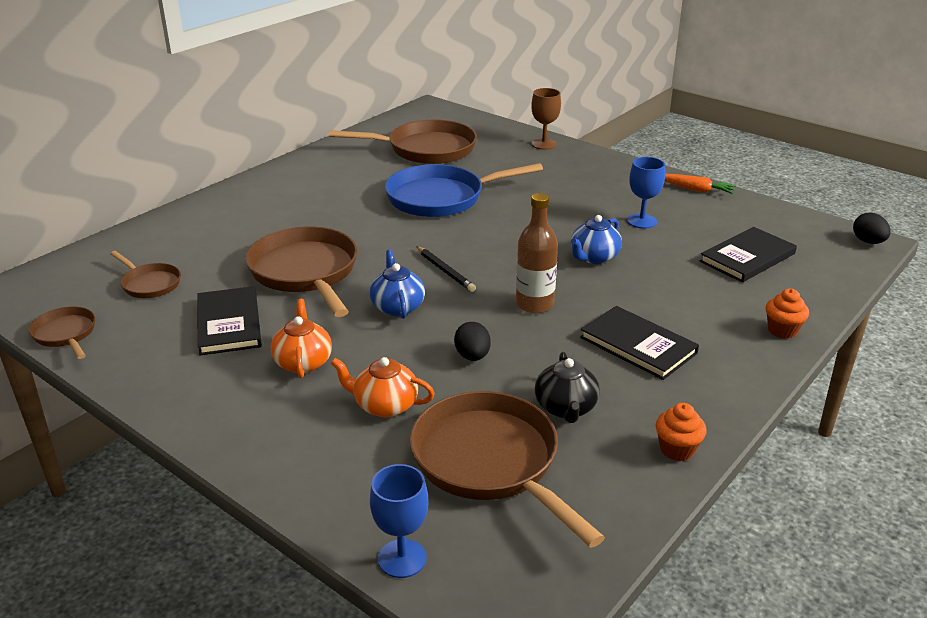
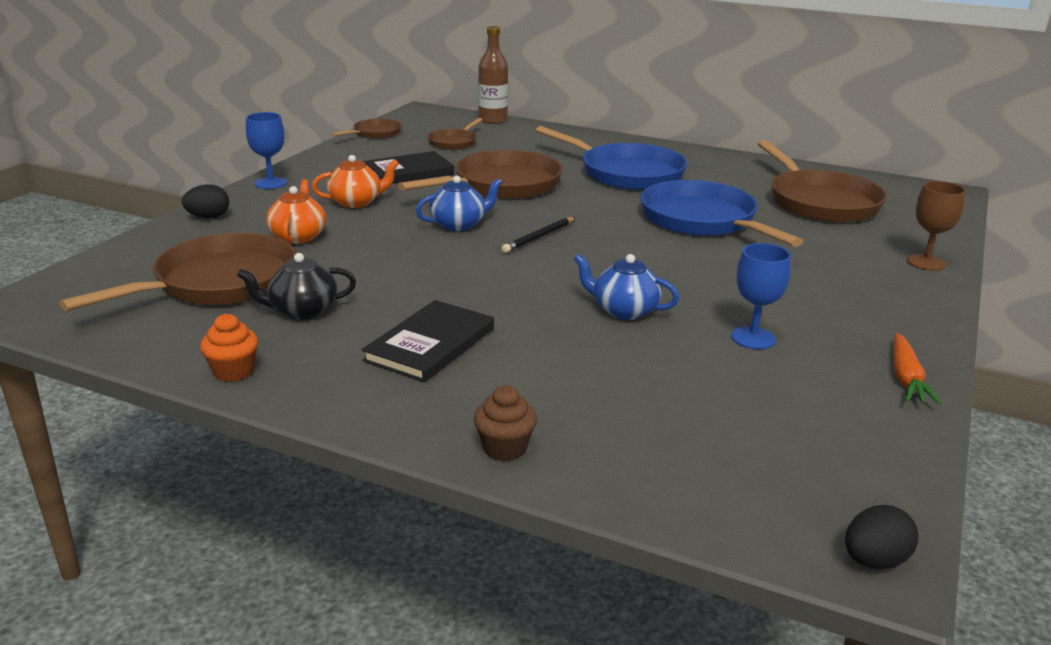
camera: 75 degrees right, 5 degrees down
(314, 208) = (626, 173): none -> blue pan
(402, 558) = (104, 262): blue goblet -> blue goblet (270, 183)
(472, 356) = (383, 263): black egg -> black egg (208, 217)
(534, 304) = (494, 284): brown bottle -> brown bottle (493, 120)
(747, 258) = (707, 423): black book -> none
(782, 330) = (505, 448): orange cupcake -> brown cupcake

